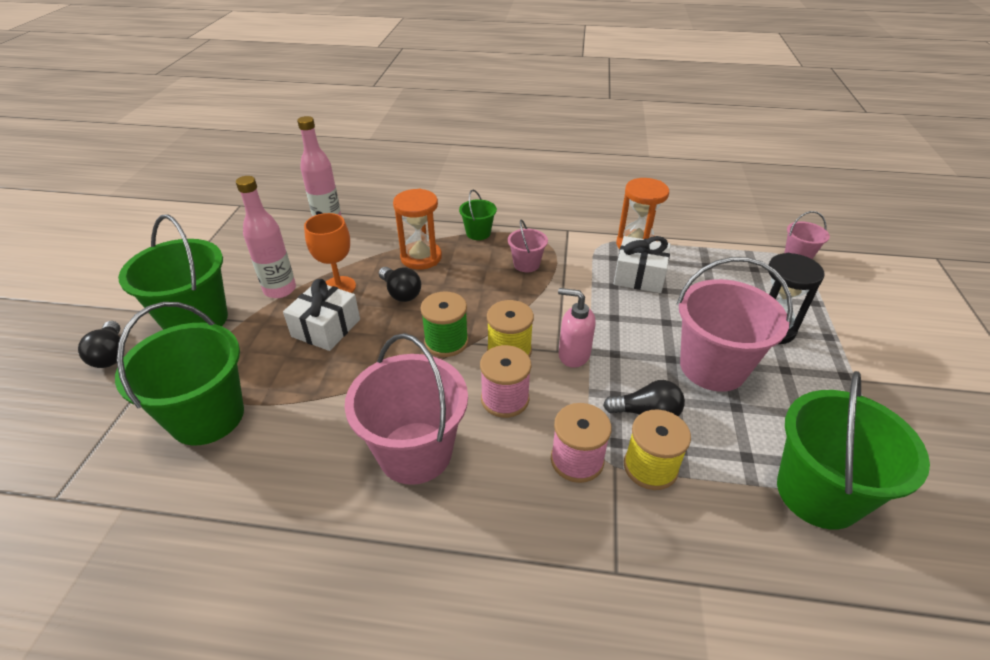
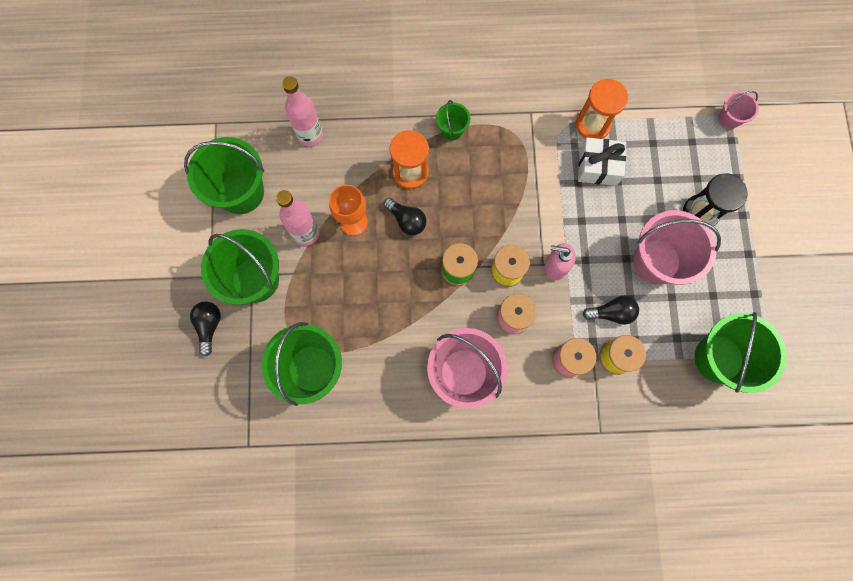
camera: 10 degrees left, 35 degrees up
(111, 355) = (209, 326): black light bulb -> black light bulb turned 150 degrees counterclockwise
(231, 252) = (241, 192): none -> green bucket
(326, 328) = (361, 270): white gift -> none
(526, 264) = (502, 167): pink bucket -> none

